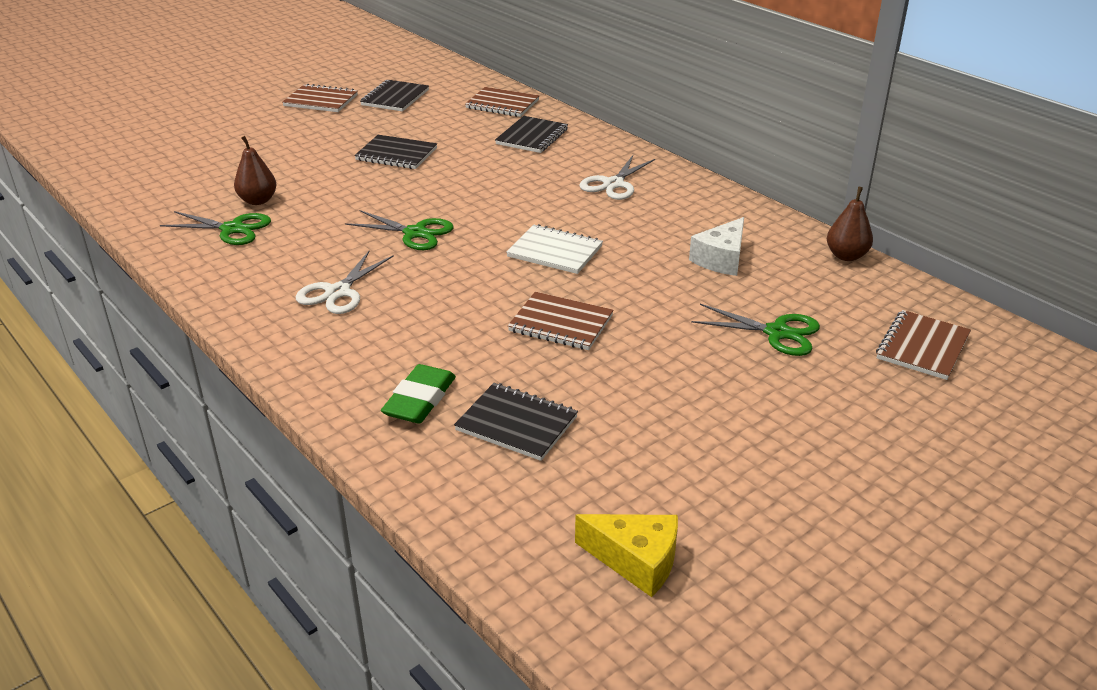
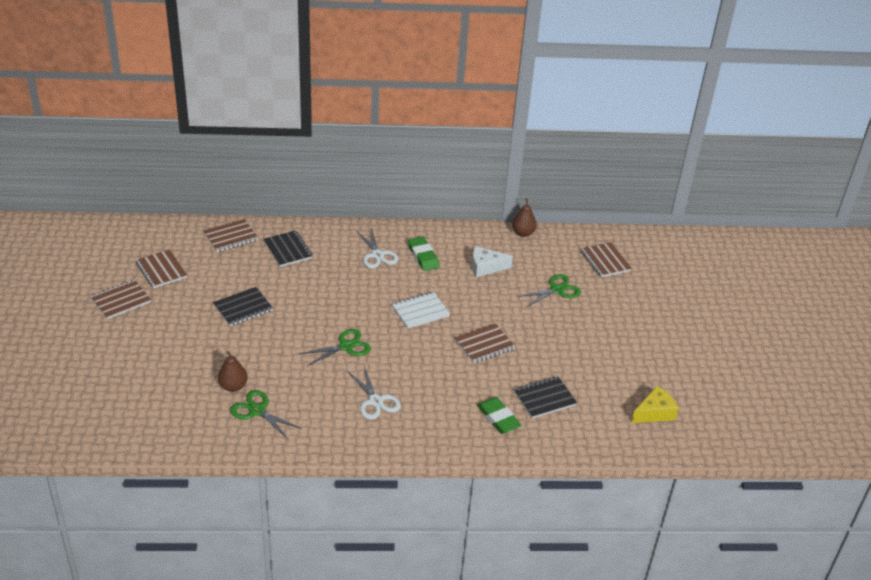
camera: 55 degrees left, 5 degrees up
(232, 229) = (257, 411): green scissors -> green scissors turned 105 degrees counterclockwise
(395, 98) = (161, 270): black notebook -> brown notebook
(663, 211) = (423, 256): none -> green eraser
(721, 259) = (485, 267): white cheese -> white cheese turned 105 degrees clockwise

